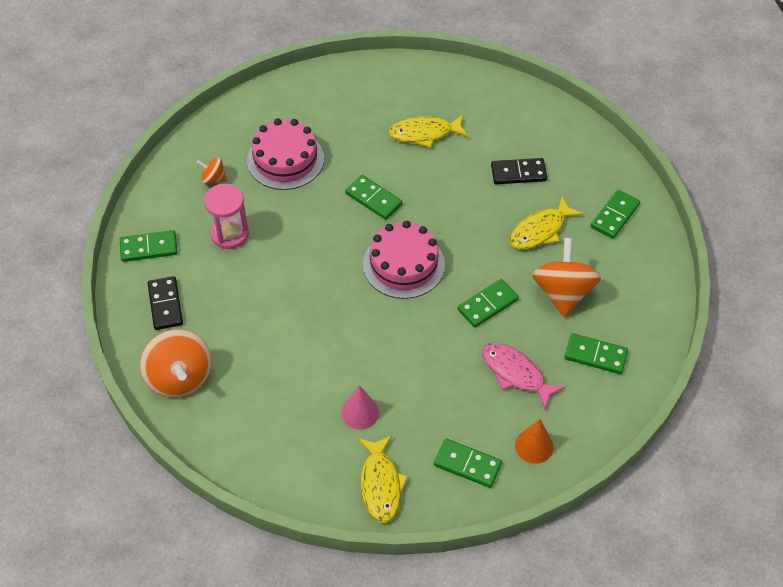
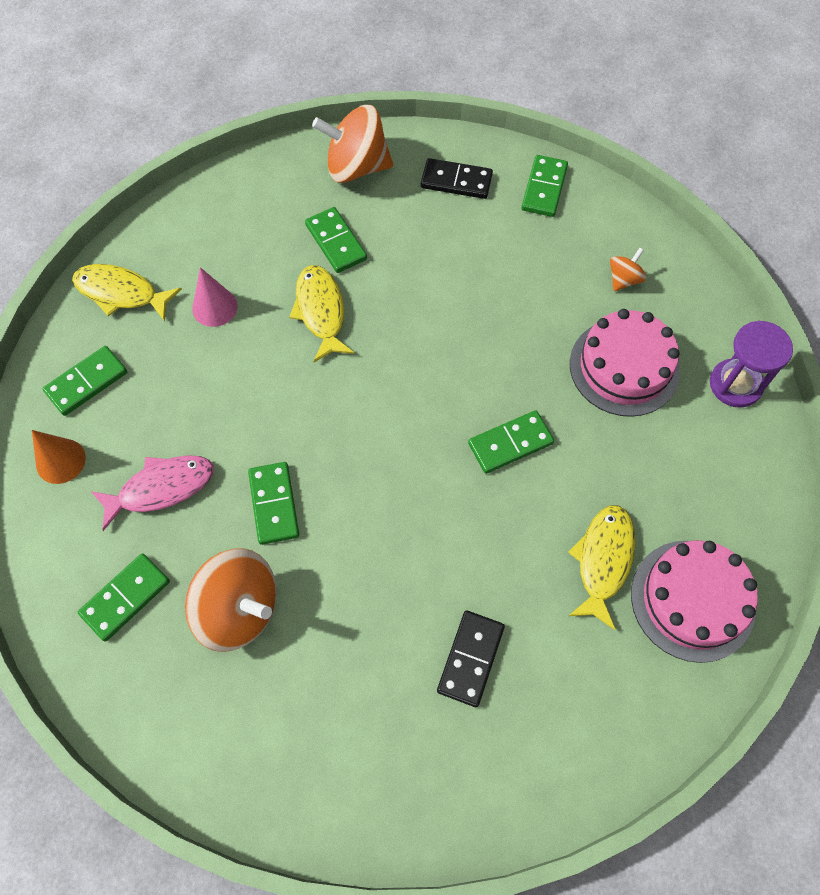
camera: 115 degrees right, 10 degrees up
(230, 234) = (527, 269): pink hourglass -> none
(270, 104) = (735, 384): none -> purple hourglass
(403, 264) = (387, 434): pink cake -> pink cake (692, 600)
(540, 230) = (354, 635): yellow fish -> yellow fish (321, 311)
(614, 216) = (325, 761): green domino -> green domino (336, 242)

